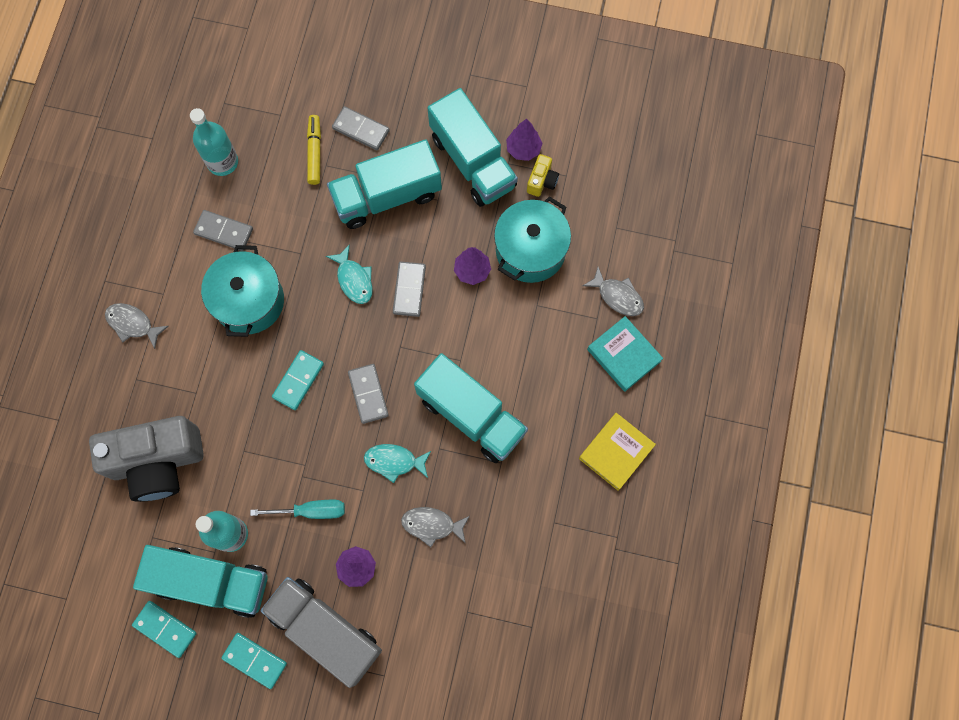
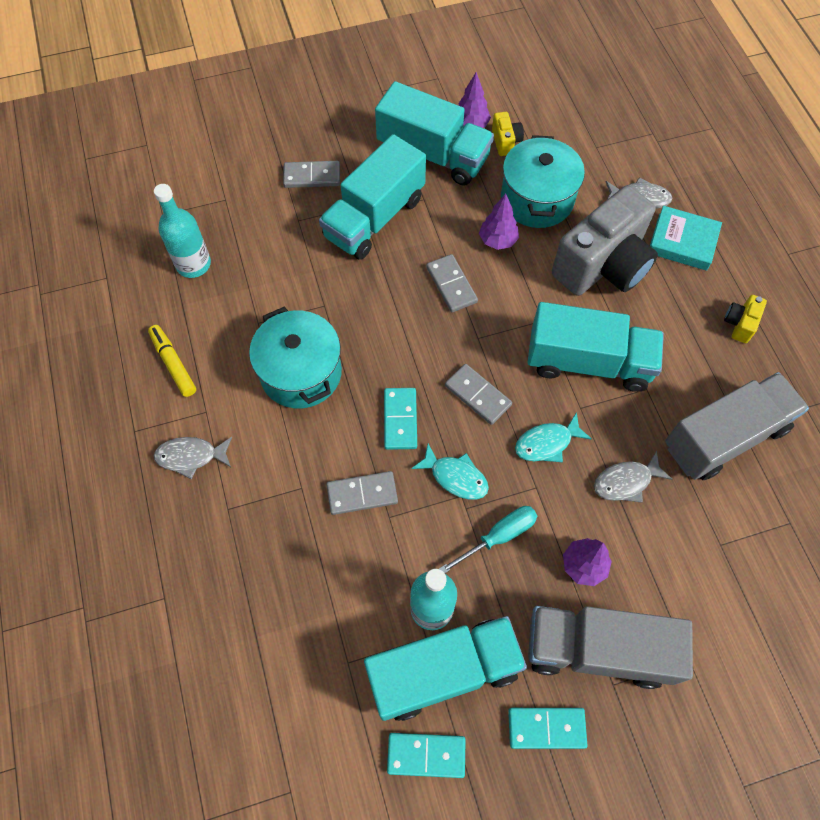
camera: 30 degrees left, 10 degrees down
(158, 462) = (304, 579): grey camera -> grey camera (602, 265)
(224, 231) = (234, 323): grey domino -> grey domino (362, 494)
(314, 152) = (280, 215): yellow marker -> yellow marker (173, 364)
(354, 279) = (392, 302): turquoise fish -> turquoise fish (455, 477)
(532, 535) = (724, 437): none -> grey truck
(616, 452) = (740, 324): yellow book -> yellow camera

